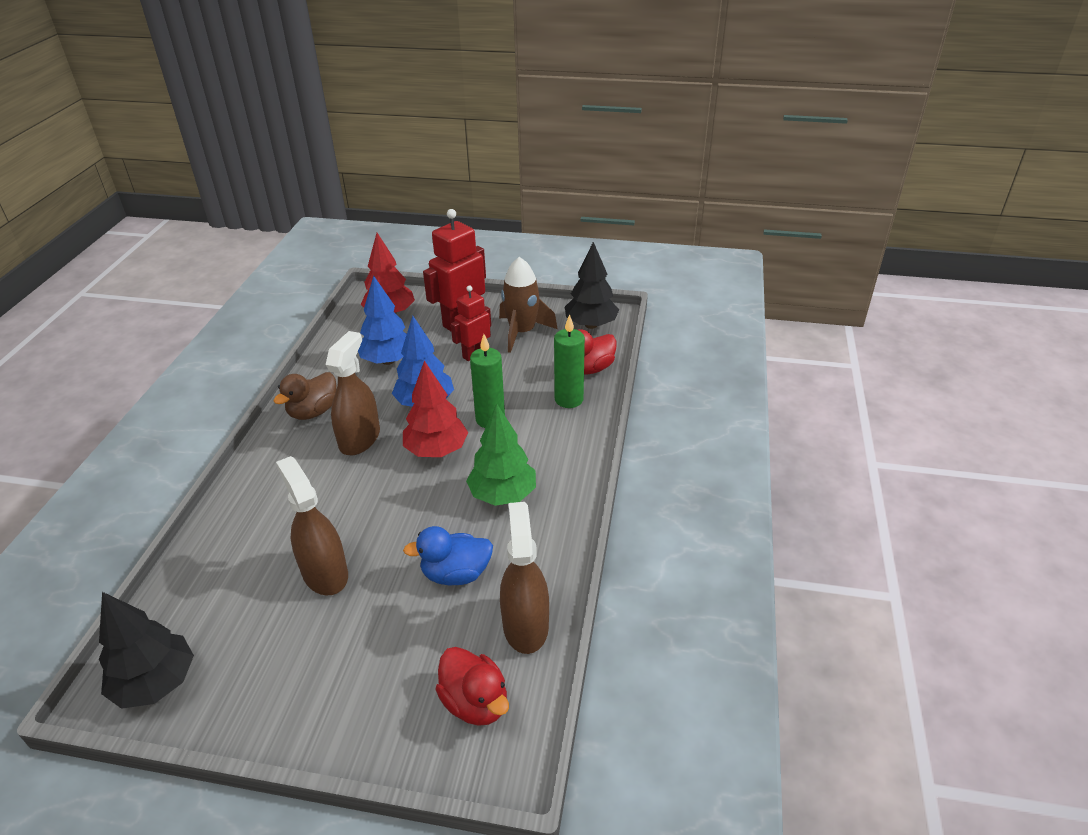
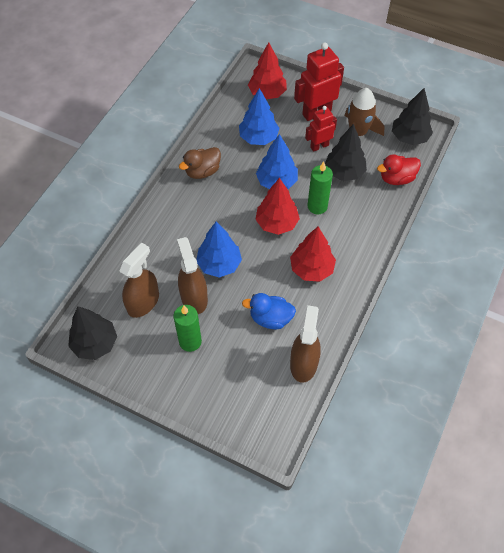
camera: 15 degrees right, 20 degrees up
(359, 519) = (219, 264): none -> blue tree
(360, 439) = (229, 201): brown spray bottle -> brown spray bottle (143, 302)
(475, 702) = (264, 403): red duck -> none
(503, 495) = (311, 269): green tree -> red tree
(517, 375) = (344, 172): none -> black tree
(569, 399) = (374, 202): green candle -> green candle (190, 341)

